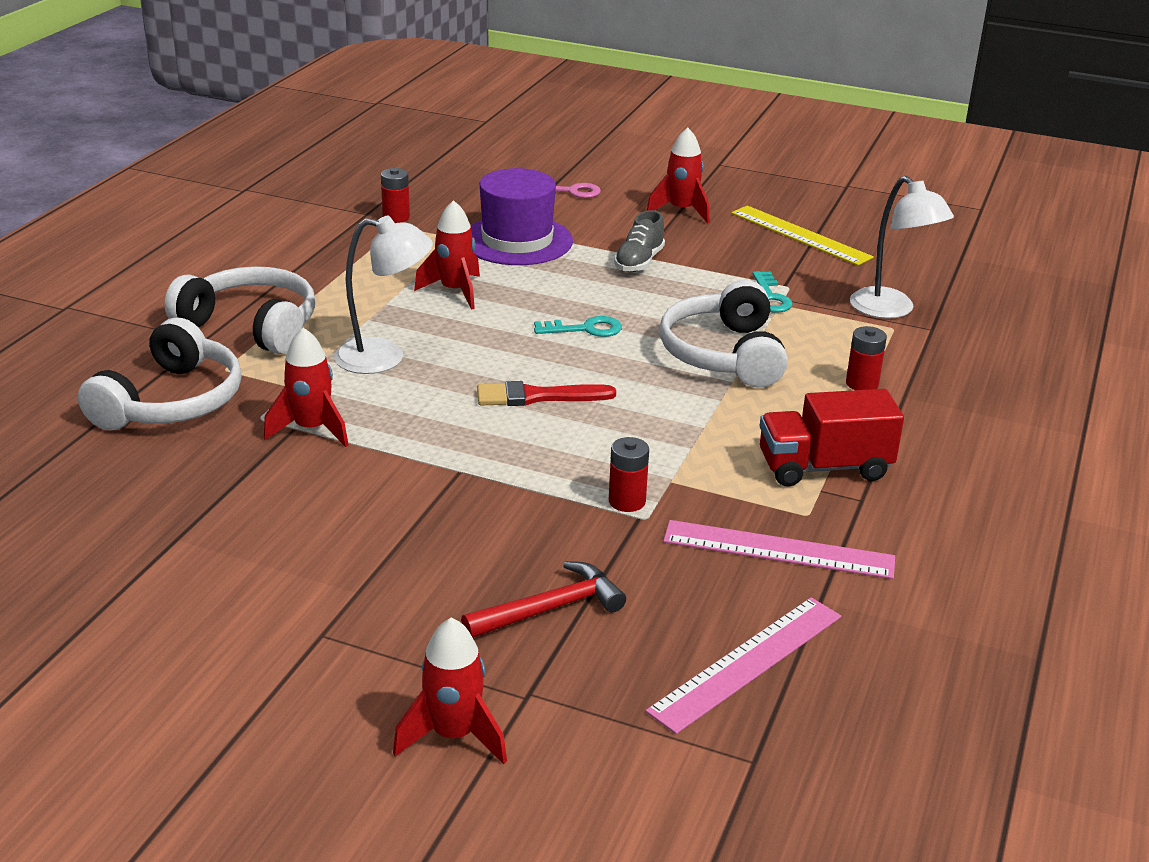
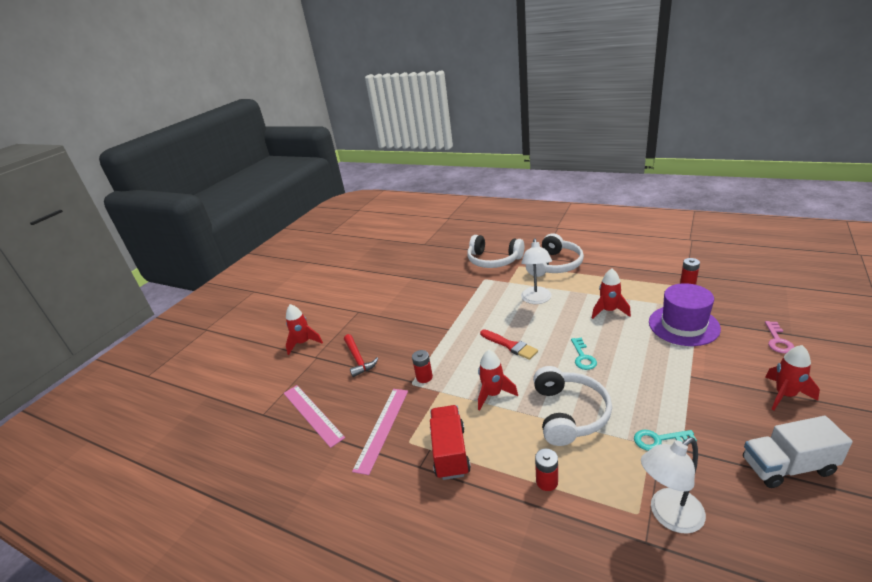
camera: 100 degrees right, 0 degrees up
(312, 429) = (477, 291): red rocket -> red rocket (493, 394)
(537, 396) = (510, 345): red brush -> red brush turned 135 degrees clockwise
(639, 262) = (681, 375): grey shoe -> none
(724, 354) = (569, 413): white headphones -> white headphones turned 90 degrees clockwise
(800, 235) = (787, 466): yellow ruler -> white truck

